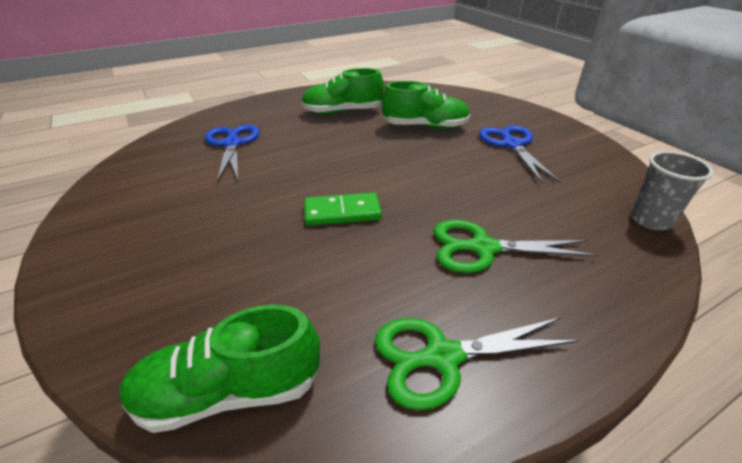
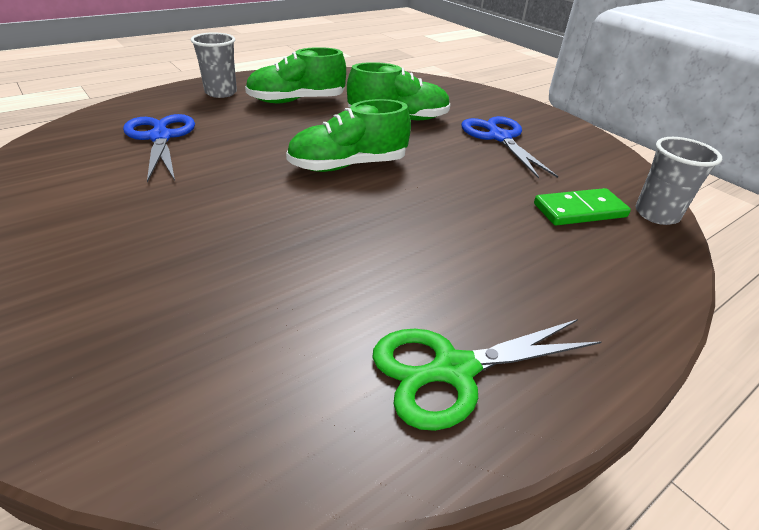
camera: 10 degrees left, 0 degrees up
(229, 391) = (197, 429): green shoe -> green shoe (348, 165)
(283, 105) = (221, 93): none -> grey cup
(342, 212) = (312, 214): green domino -> green domino (579, 210)
(483, 248) = (483, 249): green scissors -> none

